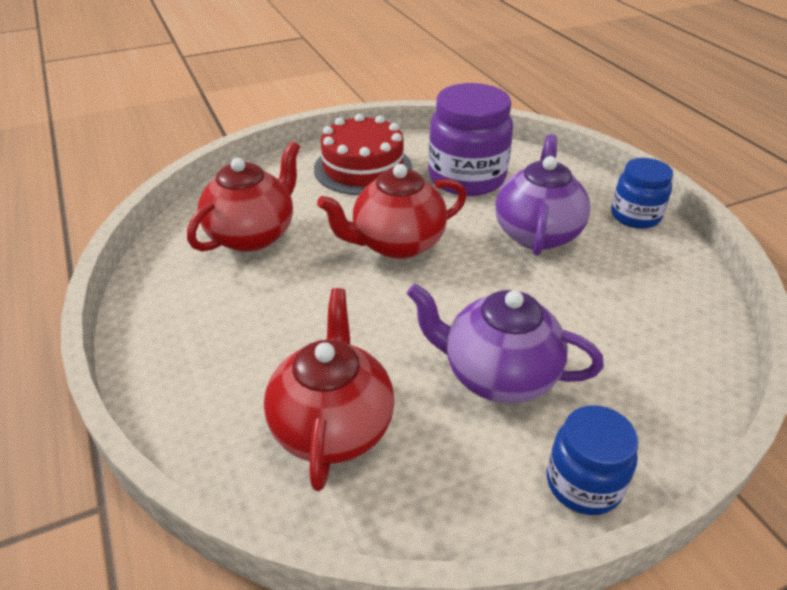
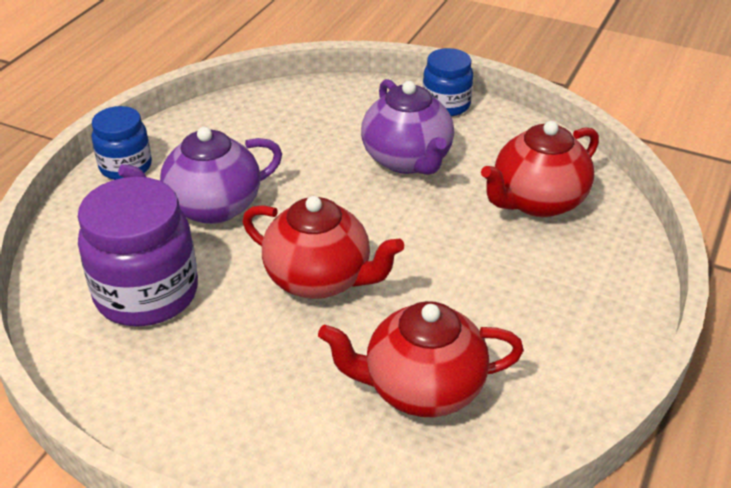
camera: 130 degrees left, 0 degrees up
(363, 168) = (200, 391): red cake -> none

